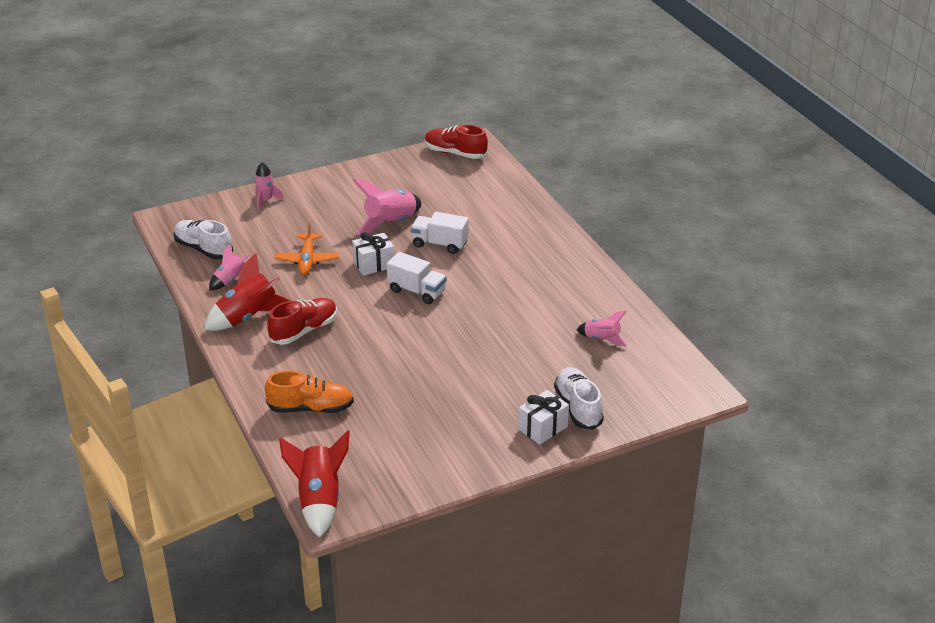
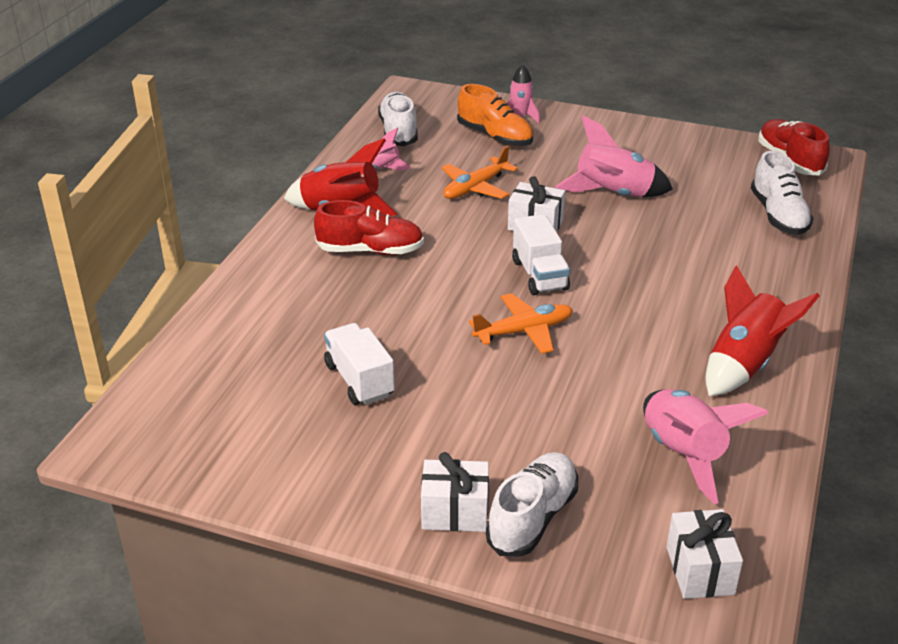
camera: 45 degrees right, 0 degrees up
(311, 408) = (260, 328): orange shoe -> orange shoe (495, 137)
(319, 501) = (121, 425): red rocket -> red rocket (744, 364)
(439, 244) = (636, 241): white truck -> white truck (359, 380)
(452, 325) = (524, 331): none -> orange plane
(490, 190) = (778, 215): none -> white shoe
(602, 339) = (683, 454): pink rocket -> pink rocket, size x1.72
(670, 383) = (700, 570): none -> white gift

